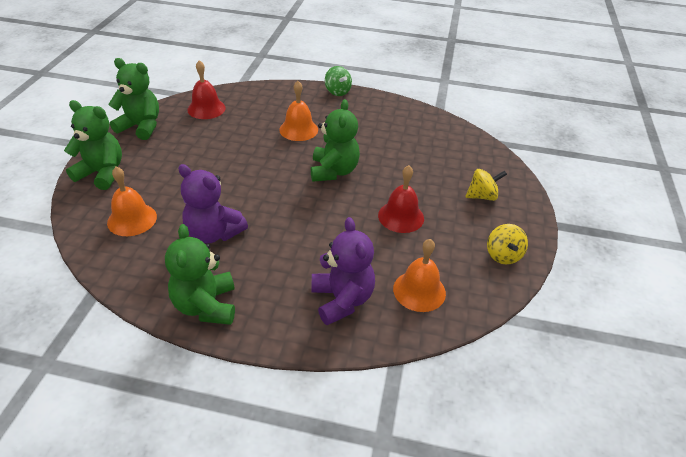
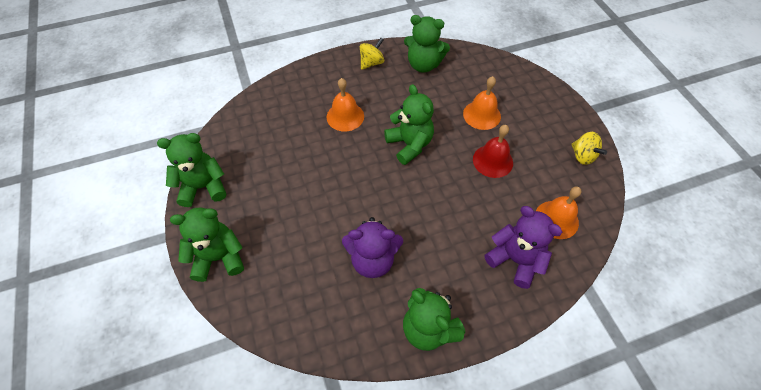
camera: 30 degrees left, 15 degrees up
(132, 219) = (293, 288): orange bell -> orange bell (482, 115)
(206, 108) = (244, 135): red bell -> none
(337, 92) = (341, 58): green spinning top -> none
(408, 123) = (423, 65): none -> green teddy bear
(482, 196) = (530, 110): yellow spinning top -> yellow spinning top (371, 63)

